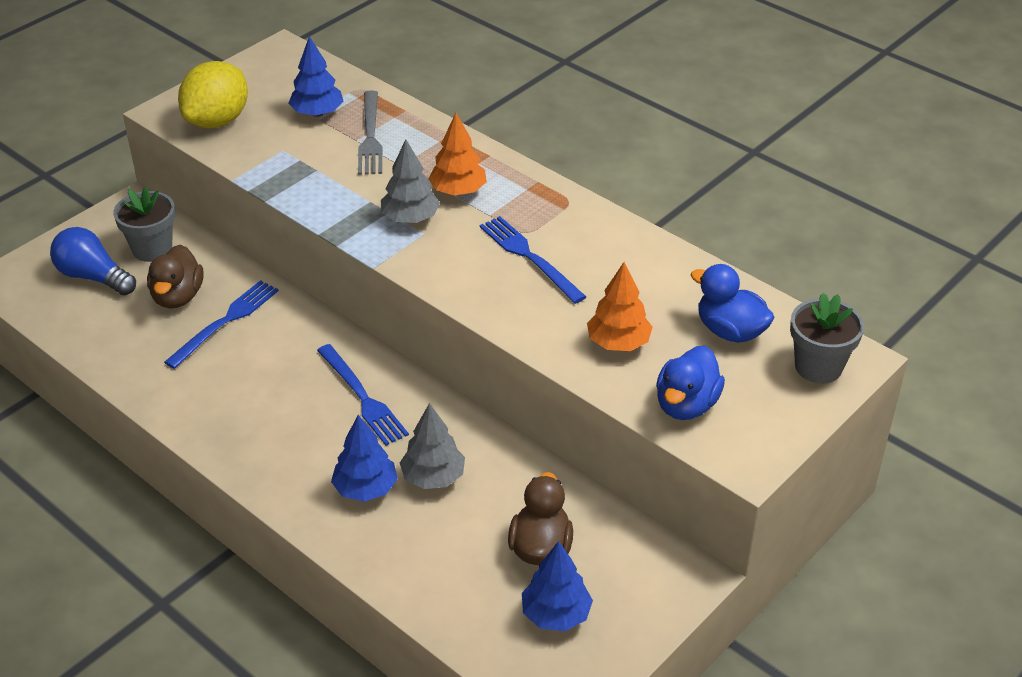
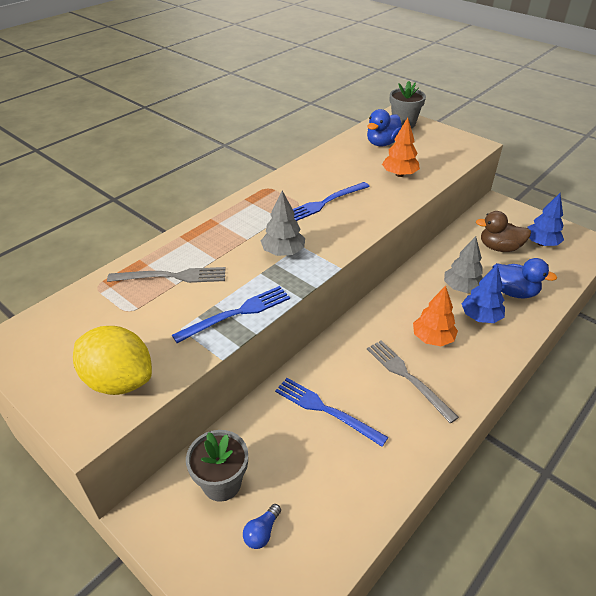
camera: 90 degrees left, 0 degrees up
(93, 277) = (262, 532): blue light bulb -> blue light bulb, size x0.52
(178, 297) = (294, 450): brown duck -> none
(261, 396) = (408, 377): none -> grey fork
(317, 113) = (127, 310): blue tree -> none
(362, 397) = (399, 323): blue fork -> blue fork (236, 313)
(458, 191) = (252, 231): orange tree -> orange tree (432, 338)
(686, 405) = (442, 157): blue duck -> blue duck (513, 292)

